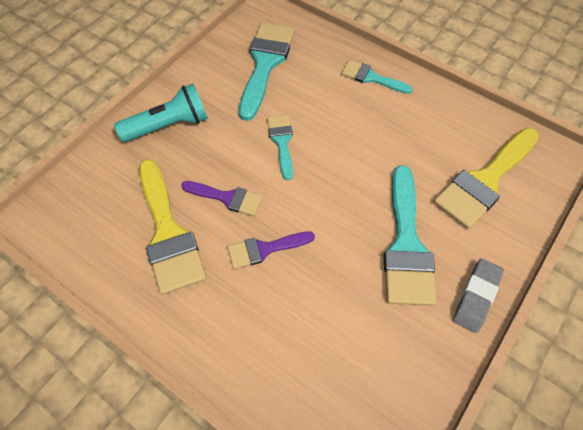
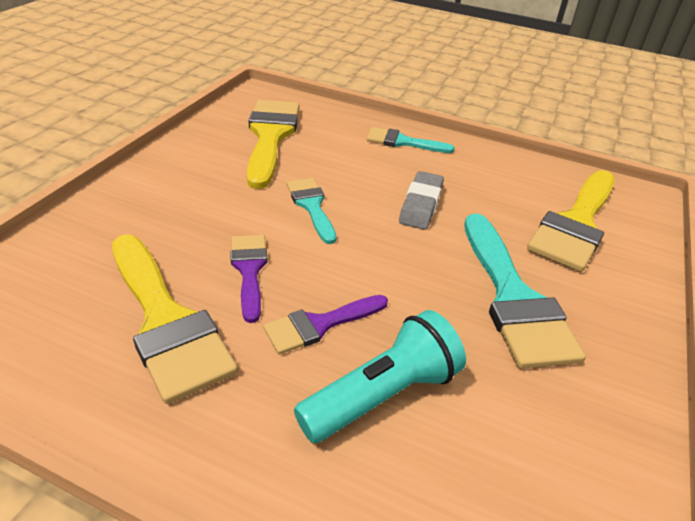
camera: 15 degrees left, 20 degrees down
(168, 125) = (151, 200): turquoise flashlight -> turquoise flashlight (382, 395)
(227, 198) = (249, 270): purple brush -> purple brush turned 105 degrees counterclockwise
(265, 64) = (270, 137): turquoise brush -> yellow brush
(476, 297) = (630, 346): grey eraser -> grey eraser (421, 204)

